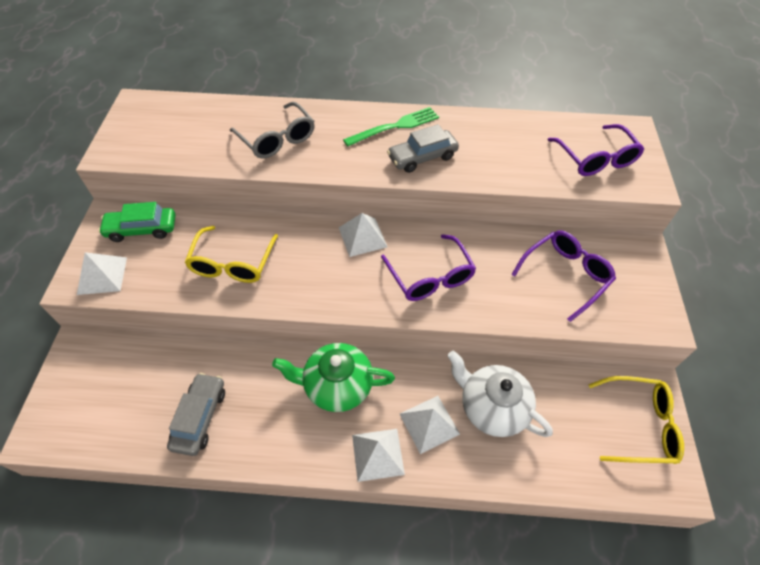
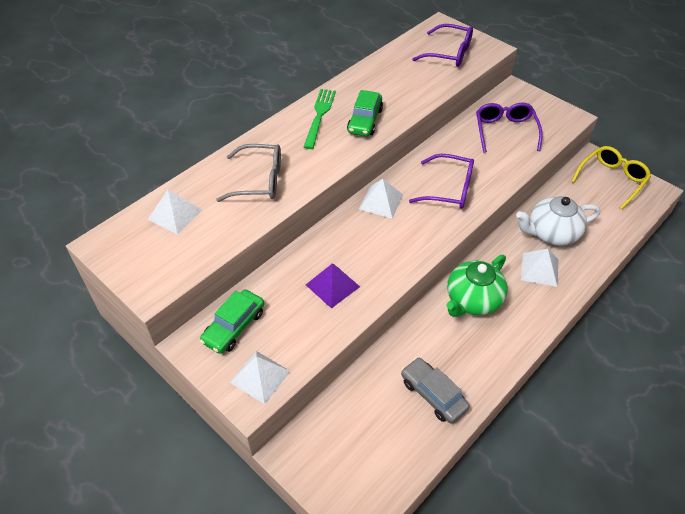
camera: 50 degrees left, 5 degrees down
(233, 263) = (332, 285): yellow glasses -> purple pyramid
(378, 454) = (541, 308): white pyramid -> white pyramid (175, 214)
(422, 157) = (365, 120): grey car -> green car

